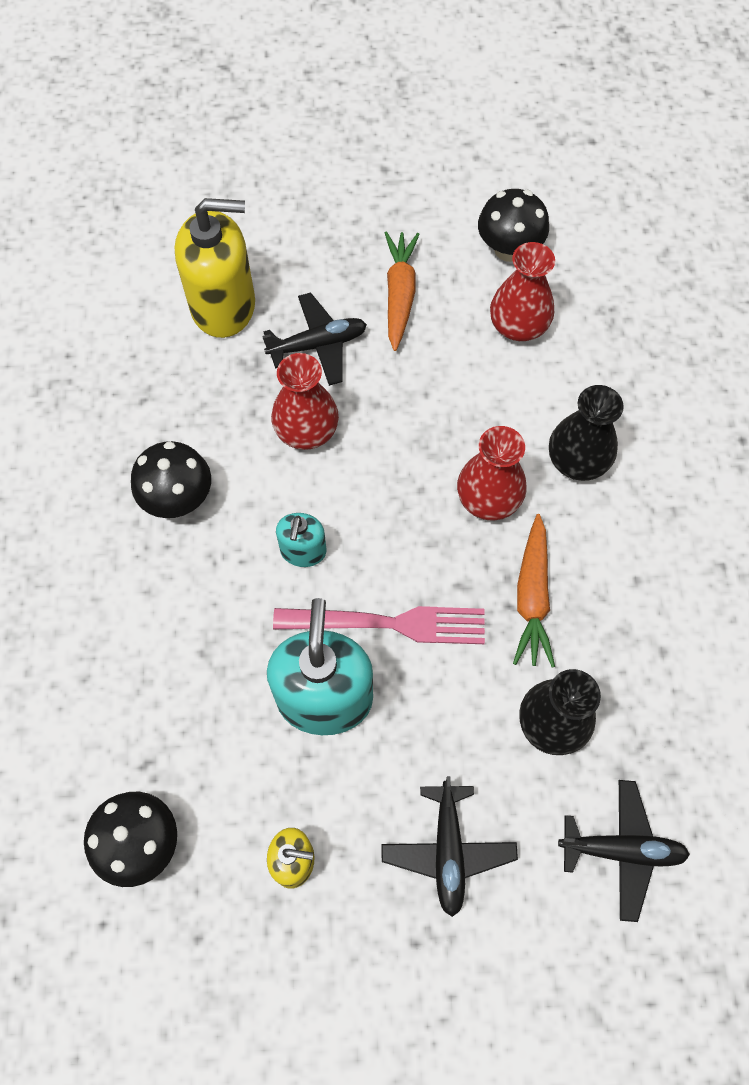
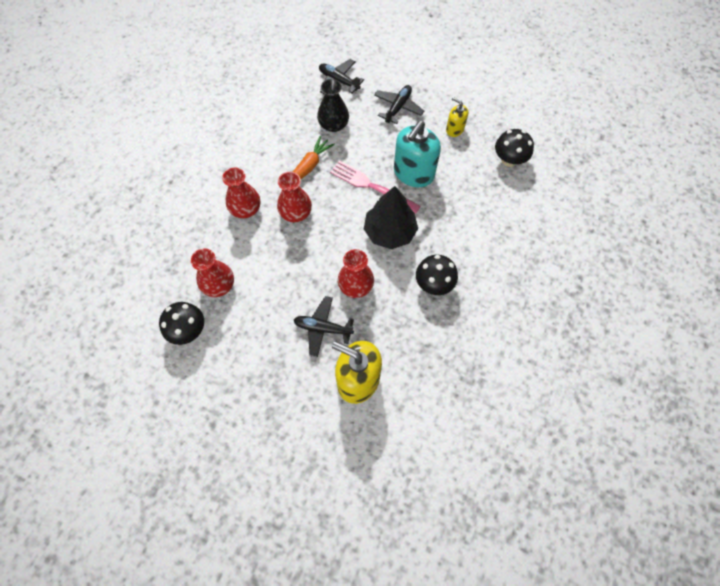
camera: 150 degrees left, 0 degrees up
(303, 551) = (389, 232): turquoise soap dispenser -> black tree
(399, 295) = (263, 335): orange carrot -> none
(577, 460) = (245, 209): black vase -> red vase

